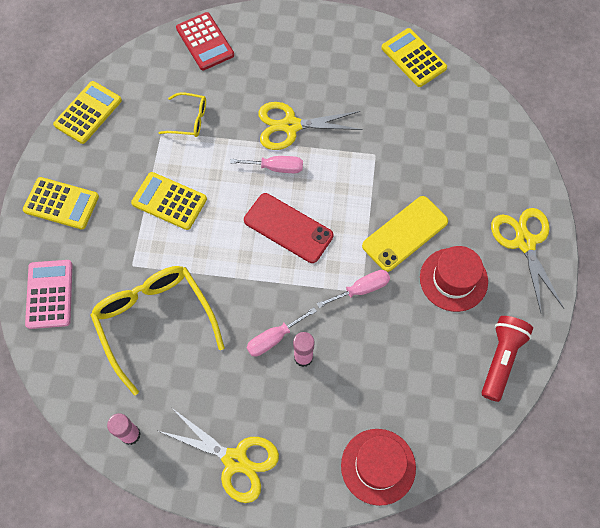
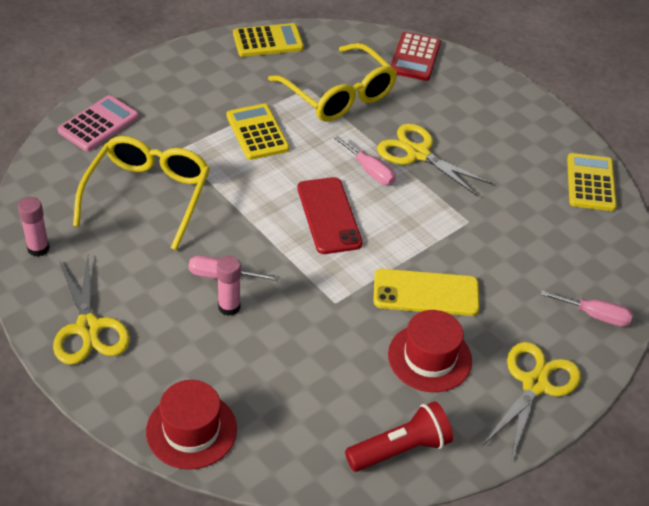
camera: 40 degrees right, 20 degrees down
(61, 203) = (177, 79): yellow calculator -> none
(189, 120) = (339, 95): yellow glasses -> yellow glasses, size x2.02
(361, 289) = (337, 301): pink screwdriver -> pink screwdriver (595, 315)

